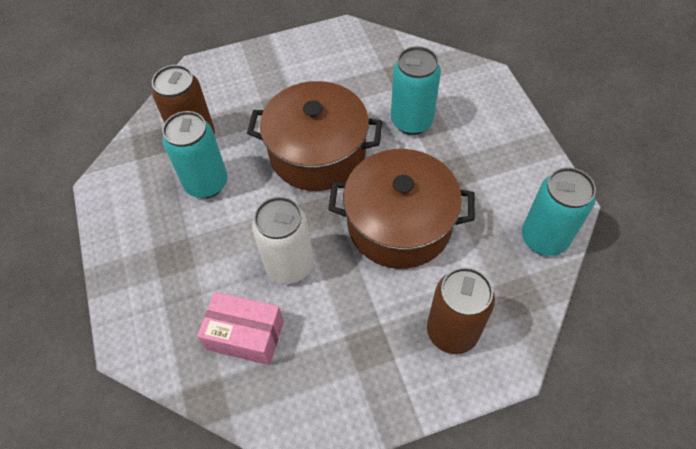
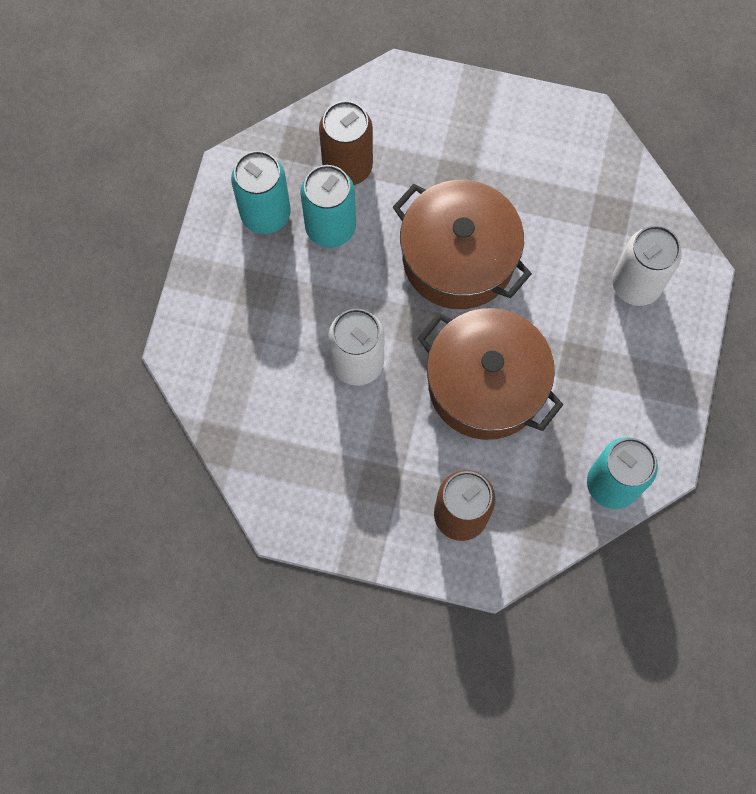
camera: 30 degrees right, 15 degrees up
(245, 335) = (280, 405): pink box -> none
(411, 121) = (578, 279): turquoise can -> turquoise can (265, 214)
(452, 104) = (636, 284): none -> white can

